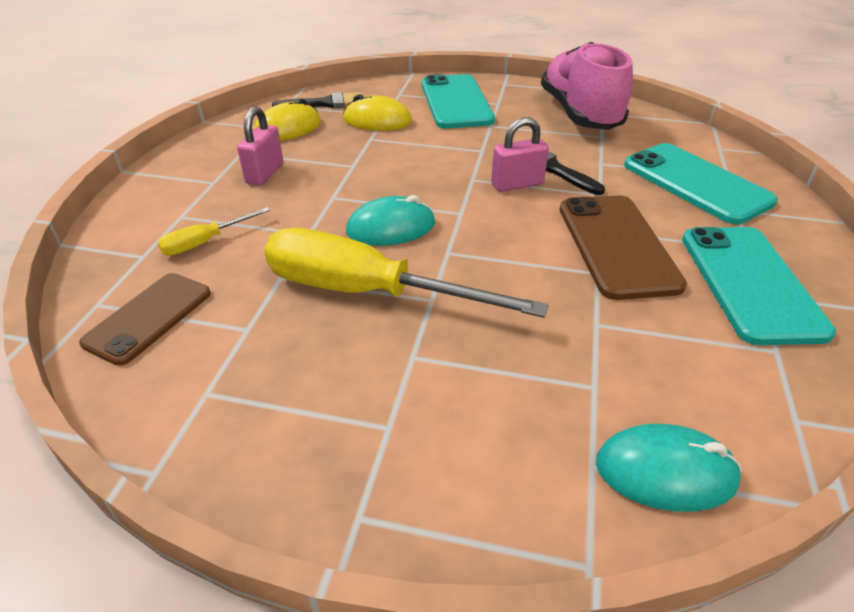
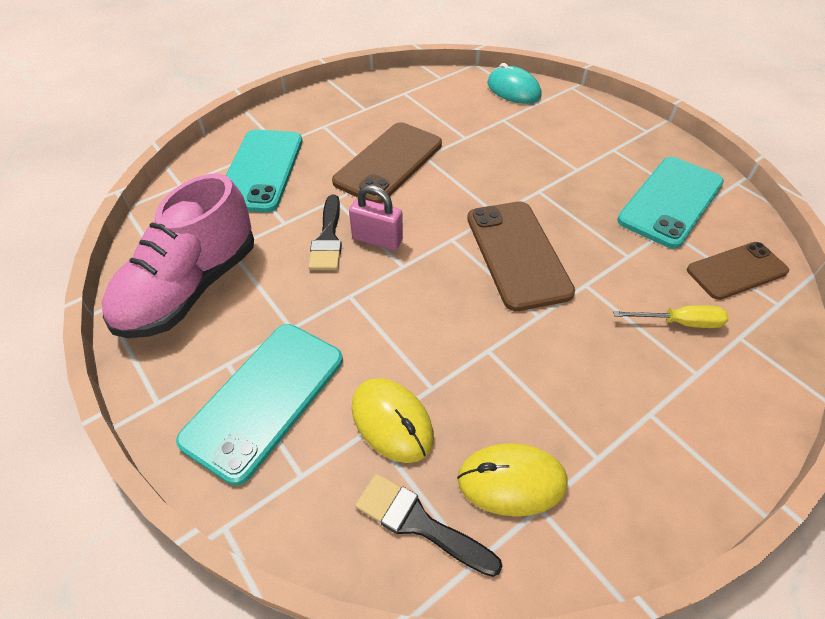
camera: 140 degrees left, 10 degrees up
(265, 174) = (587, 393): pink padlock -> none
(367, 292) = (575, 214): yellow screwdriver -> none
(391, 228) = (517, 254): turquoise mouse -> brown phone
(750, 283) = (359, 114): turquoise phone -> turquoise phone (670, 201)

